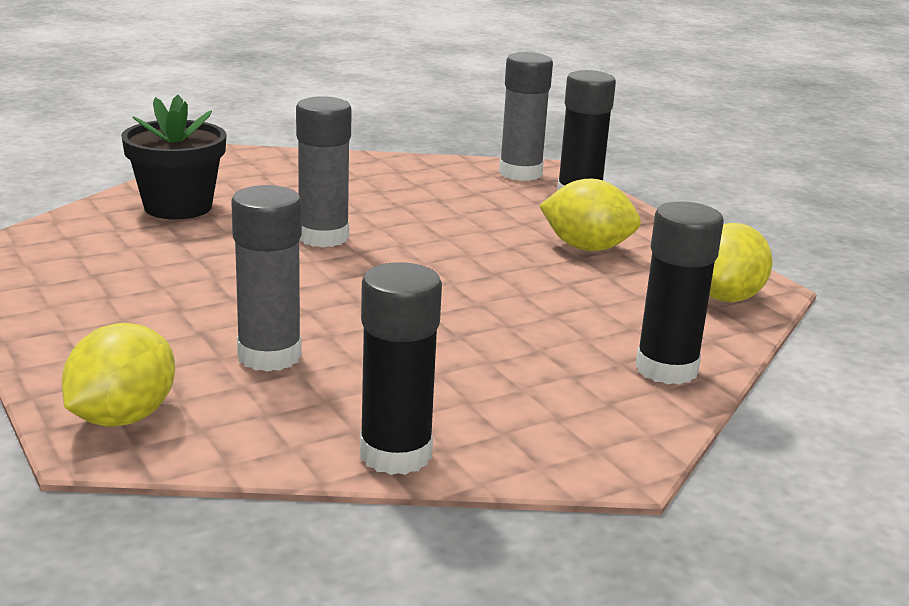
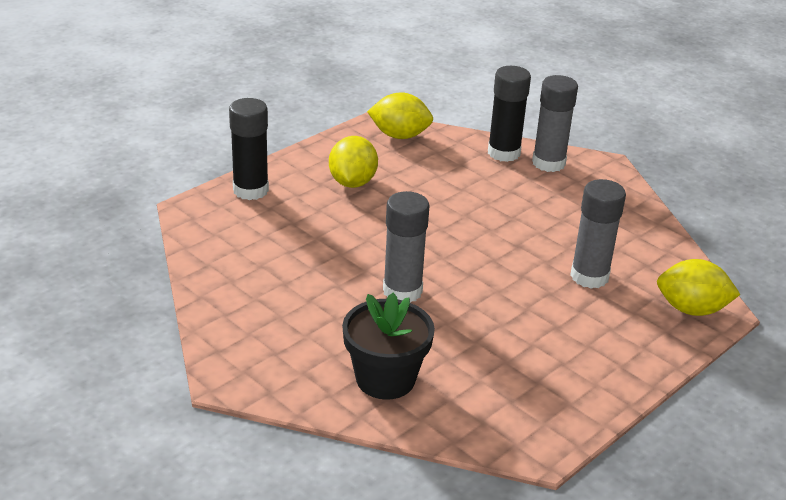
camera: 105 degrees left, 10 degrees up
(395, 454) = (648, 220): black glue stick -> none
(520, 173) = (209, 219): grey glue stick -> grey glue stick (548, 163)

